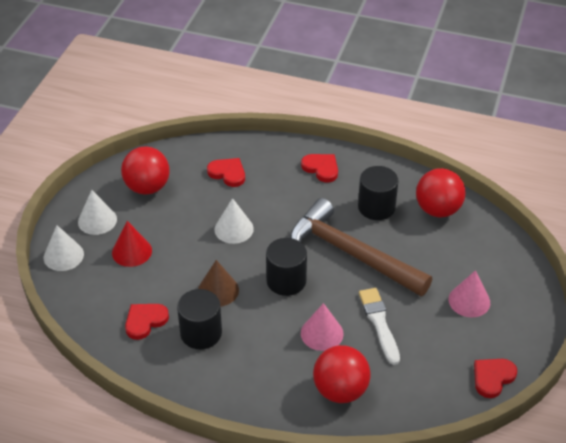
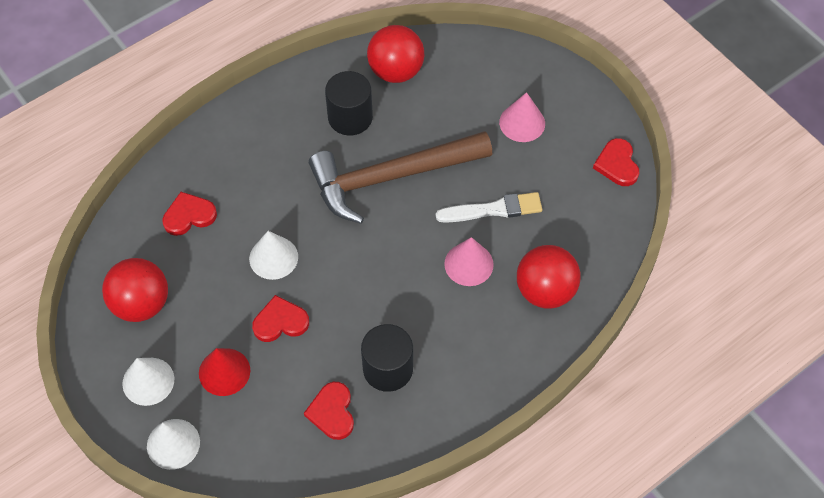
camera: 55 degrees left, 15 degrees up
(218, 290) = (344, 321): brown cone -> none
(286, 281) = (381, 253): black cylinder -> none
(321, 168) = (257, 129): red heart -> red heart (280, 322)
(379, 323) = (493, 209): white brush -> white brush turned 150 degrees clockwise

